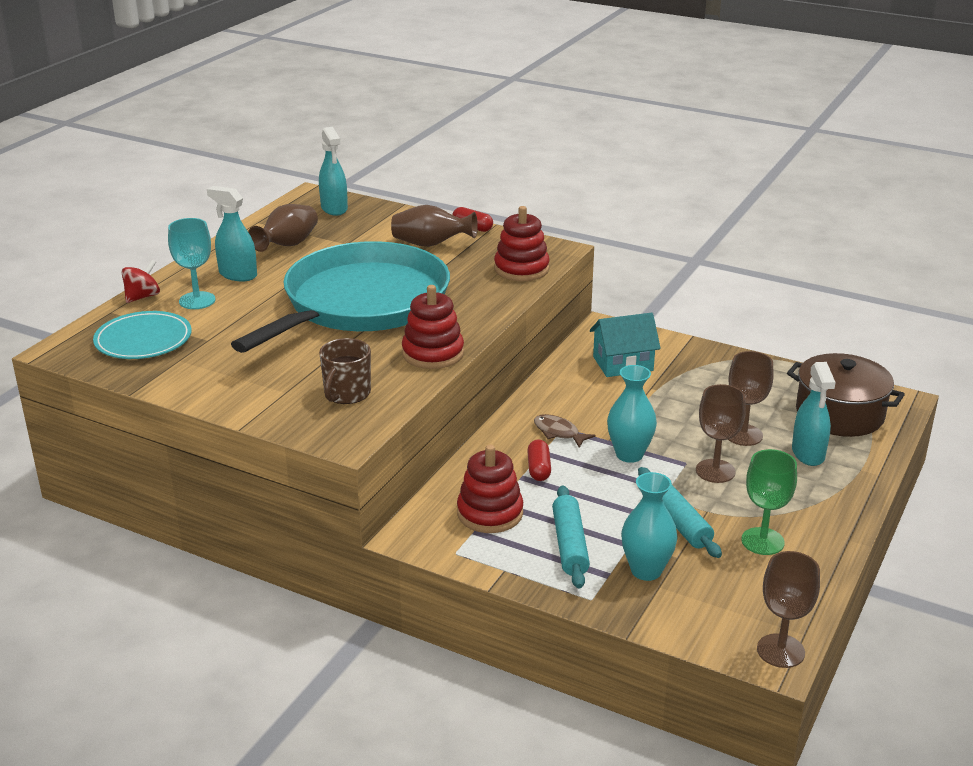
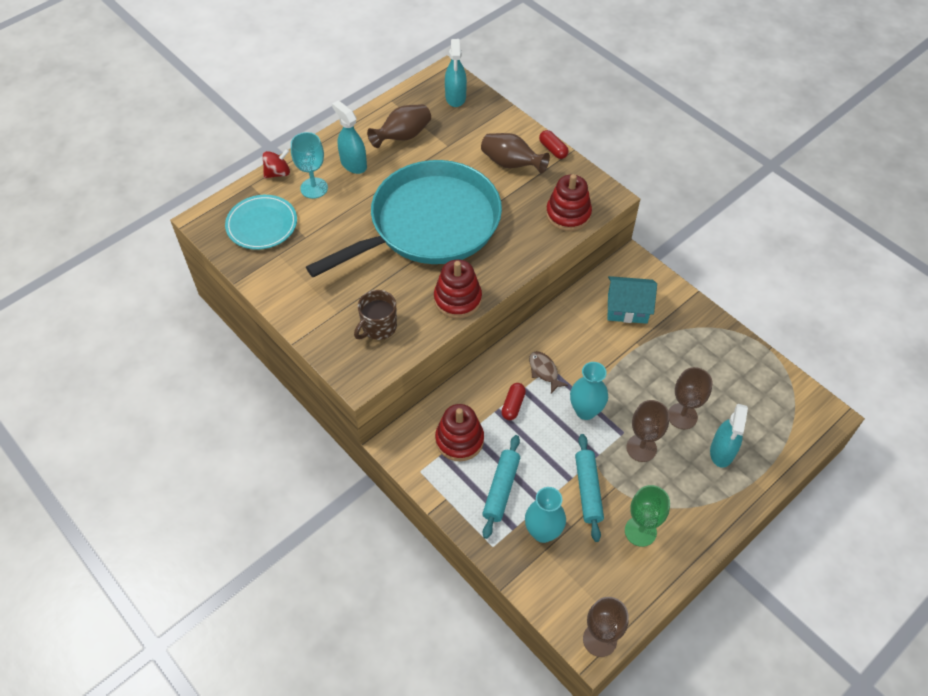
camera: 20 degrees right, 25 degrees up
(839, 414) = (770, 415): brown pot -> none

